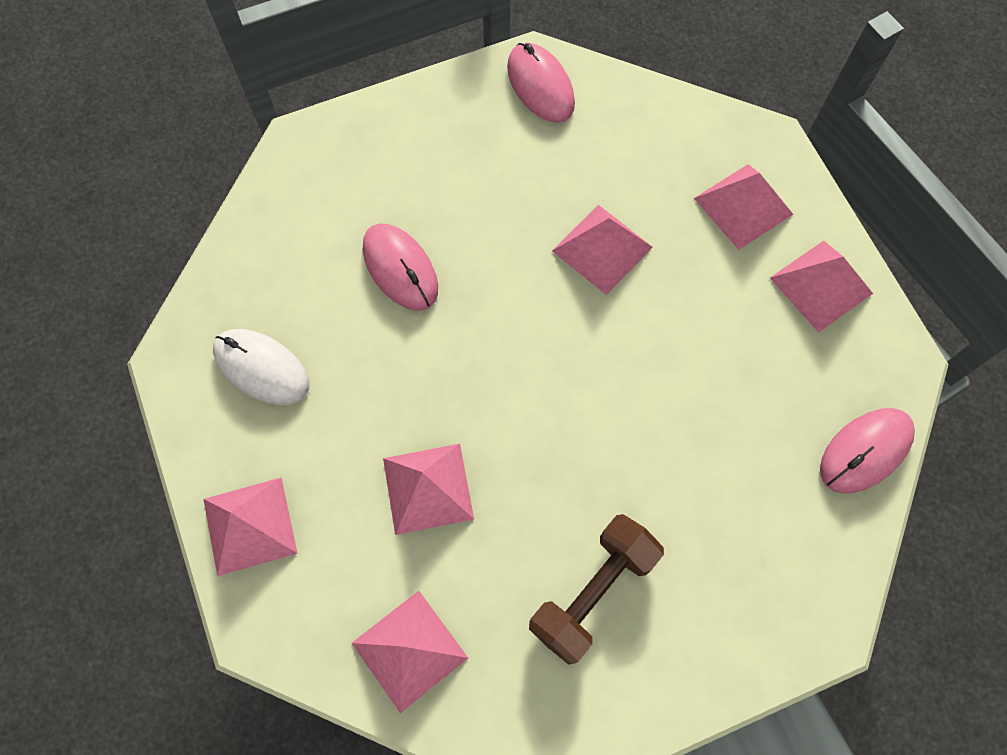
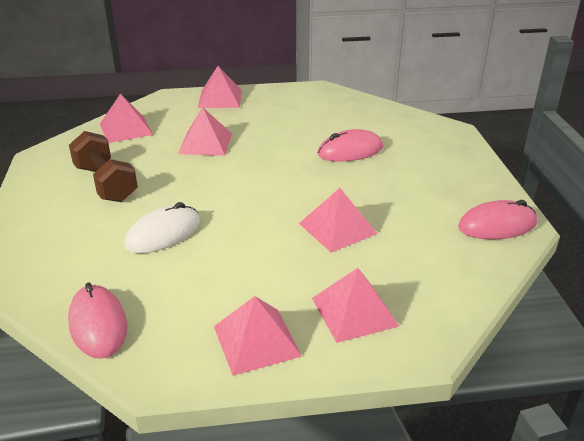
camera: 105 degrees right, 35 degrees down
(262, 368) = (303, 107): white mouse -> white mouse (163, 234)

